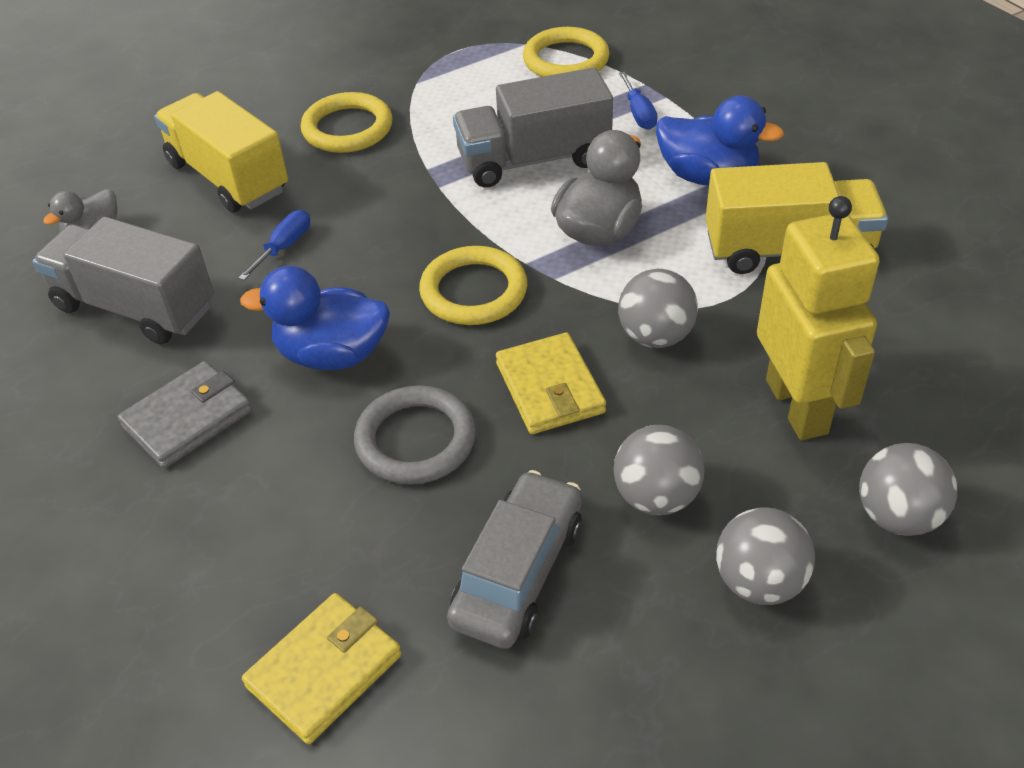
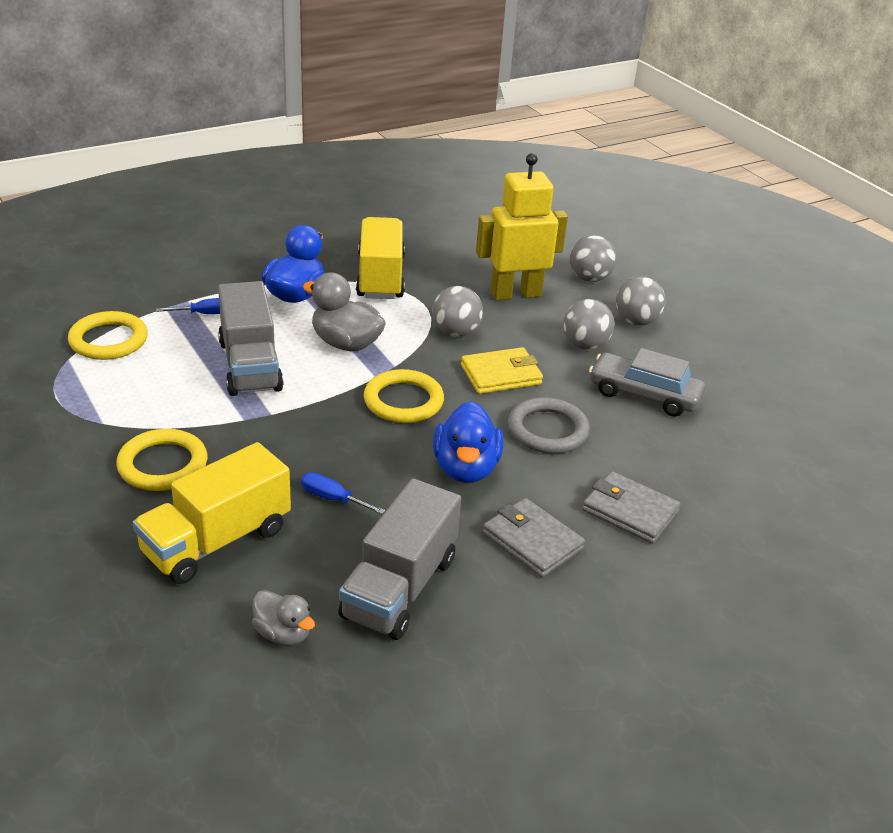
camera: 95 degrees left, 10 degrees down
(230, 527) = (629, 511): none -> grey wallet
(324, 670) = (724, 466): yellow wallet -> none

